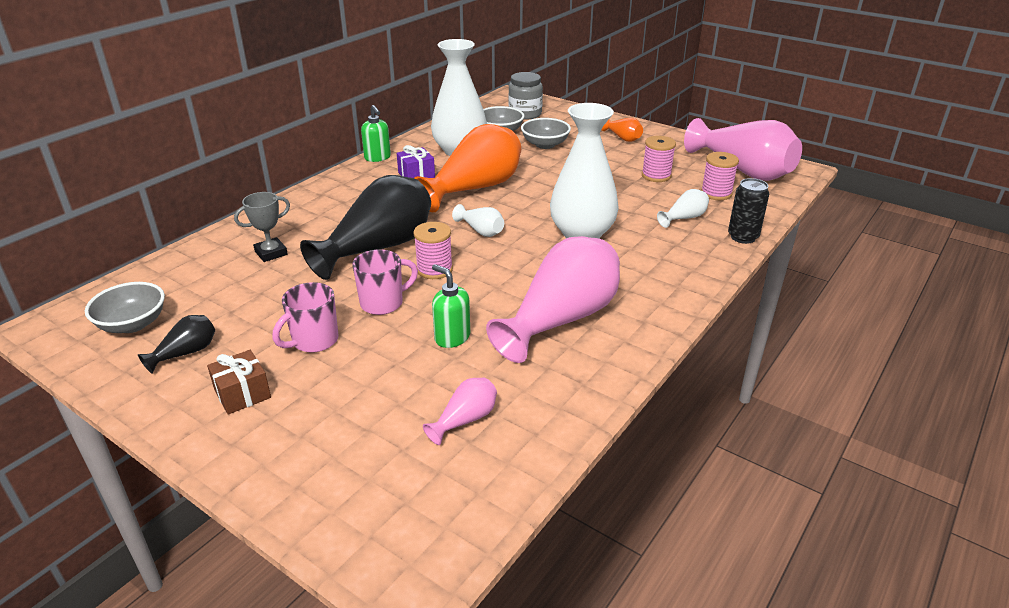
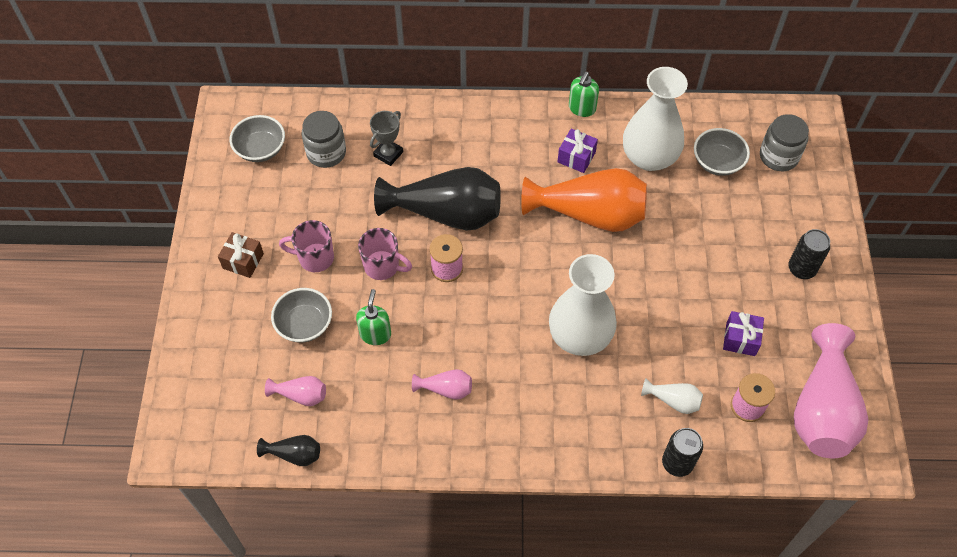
camera: 55 degrees right, 25 degrees up
(186, 353) = (255, 201): black vase -> black vase (294, 454)
(209, 285) = (326, 152): none -> grey jar
(271, 253) = (388, 154): grey trophy -> grey trophy turned 75 degrees counterclockwise
(481, 231) = (525, 262): white vase -> none
(545, 144) = (724, 213): grey bowl -> grey bowl (304, 324)
(561, 320) = (446, 389): pink vase -> pink vase, size x0.44
(622, 138) = (801, 269): orange vase -> black can
(656, 176) = (740, 339): pink spool -> purple gift

